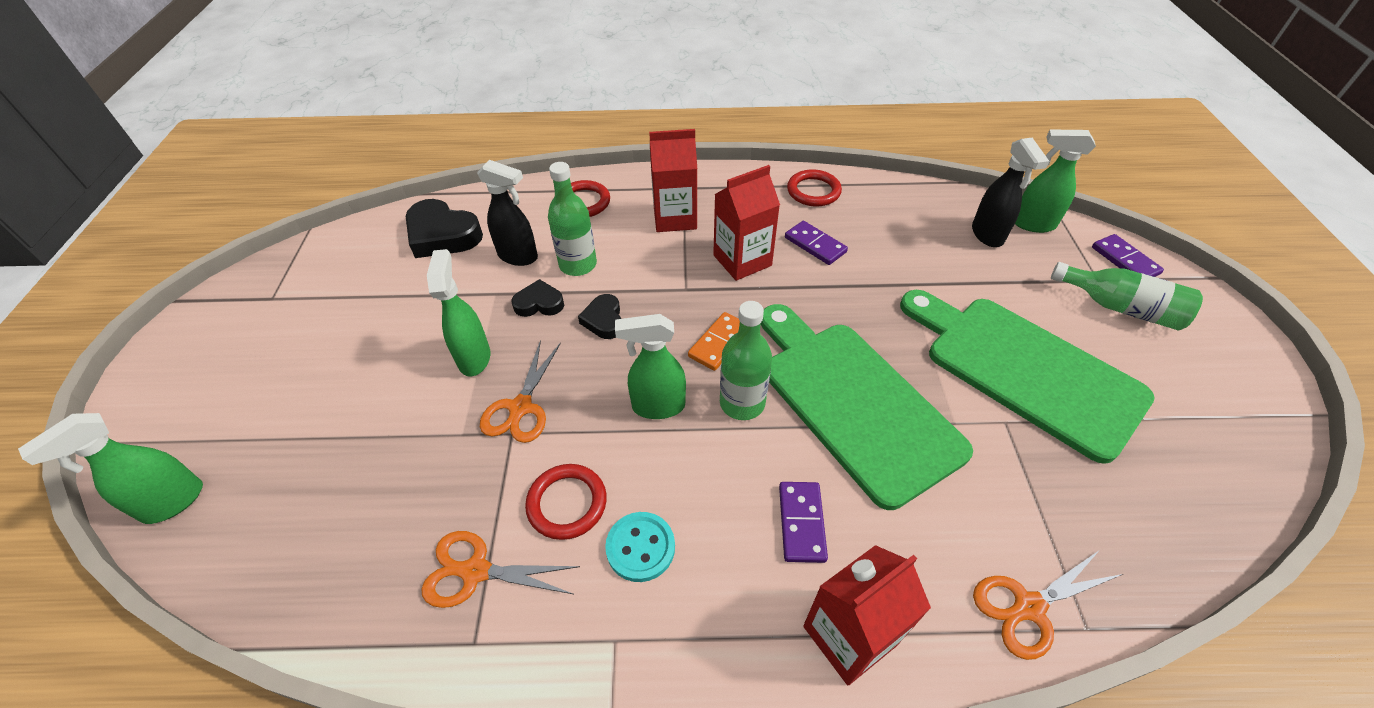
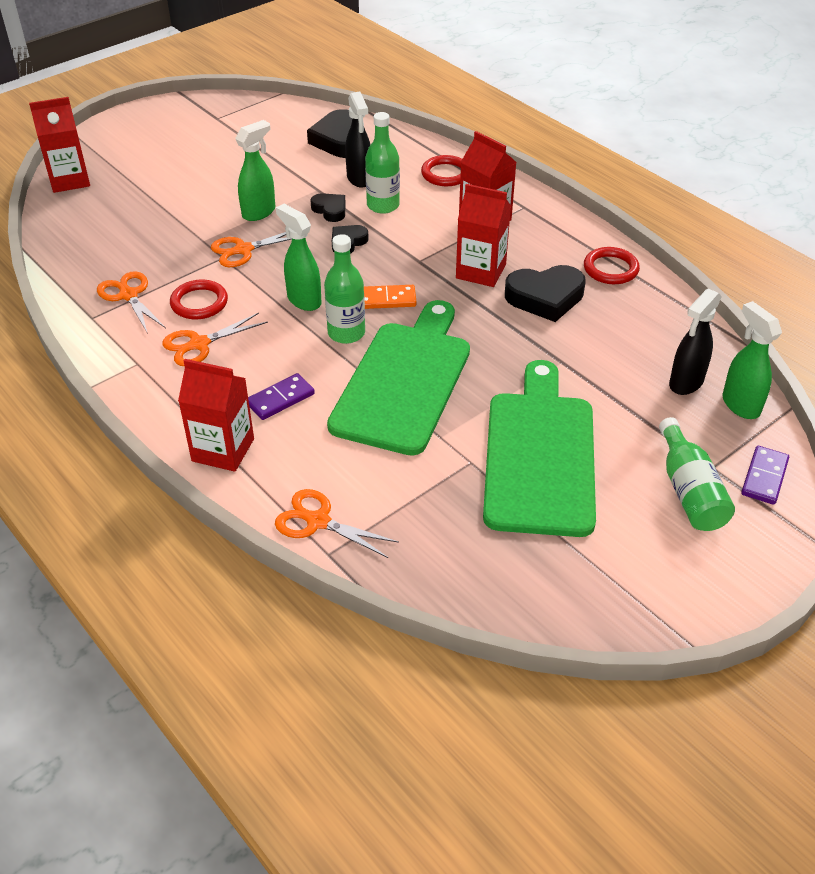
camera: 50 degrees right, 5 degrees down
(172, 503) = (69, 180): green spray bottle -> red carton
(640, 547) = (199, 344): turquoise button -> orange scissors
(815, 245) = (545, 297): purple domino -> black heart

